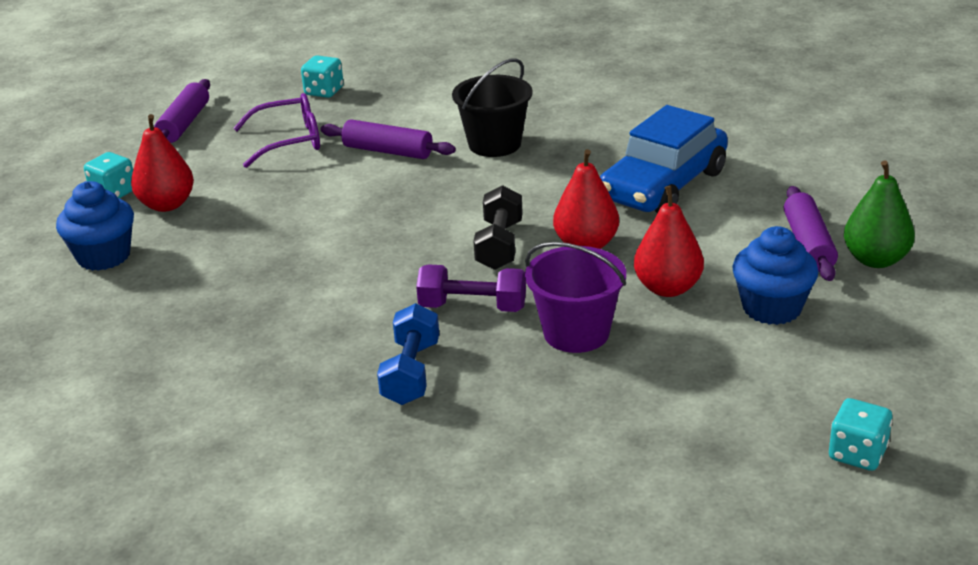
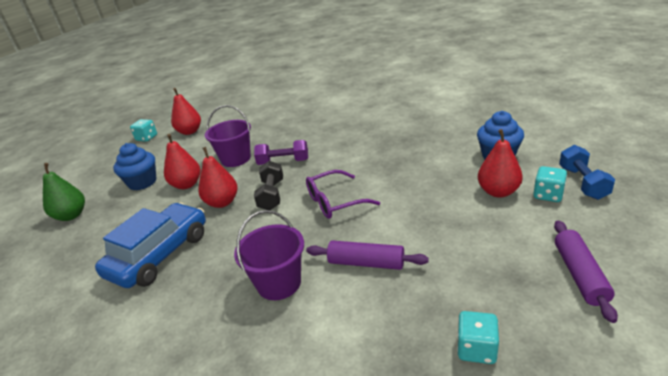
camera: 175 degrees right, 0 degrees up
(289, 141) = (458, 264): purple glasses -> purple glasses (335, 202)
(411, 373) = (306, 135): blue dumbbell -> blue dumbbell (582, 183)
(494, 144) = (279, 283): black bucket -> purple bucket
(729, 452) = (190, 132): none -> red pear
(808, 244) = (99, 220): purple rolling pin -> none

